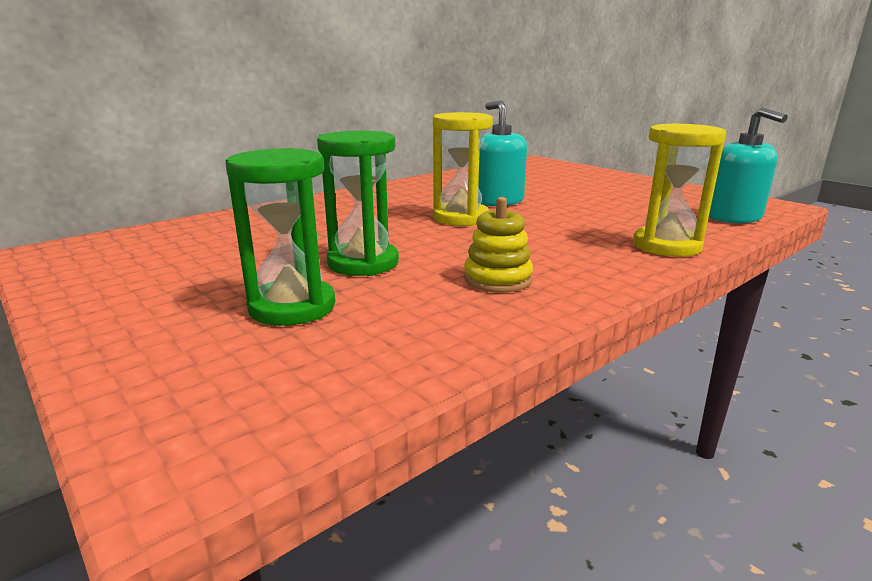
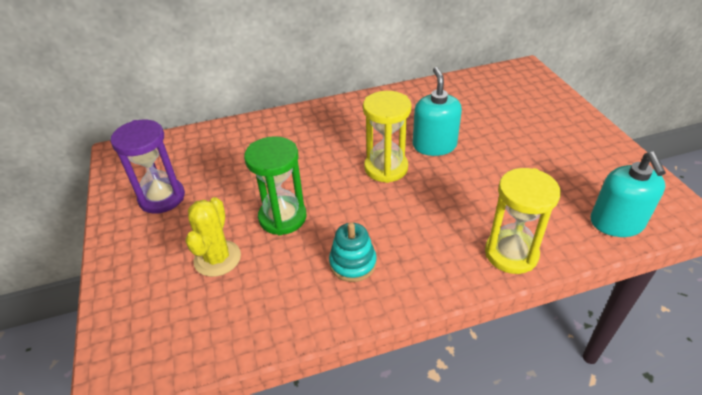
camera: 25 degrees right, 20 degrees up
(152, 275) = (162, 198): none -> purple hourglass
(292, 307) = (217, 258): green hourglass -> yellow cactus
(497, 279) = (353, 263): yellow stacking toy -> turquoise stacking toy

